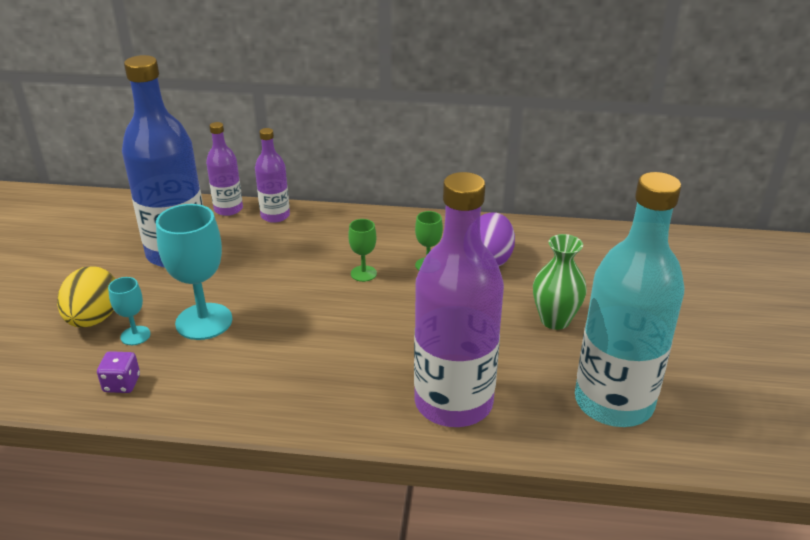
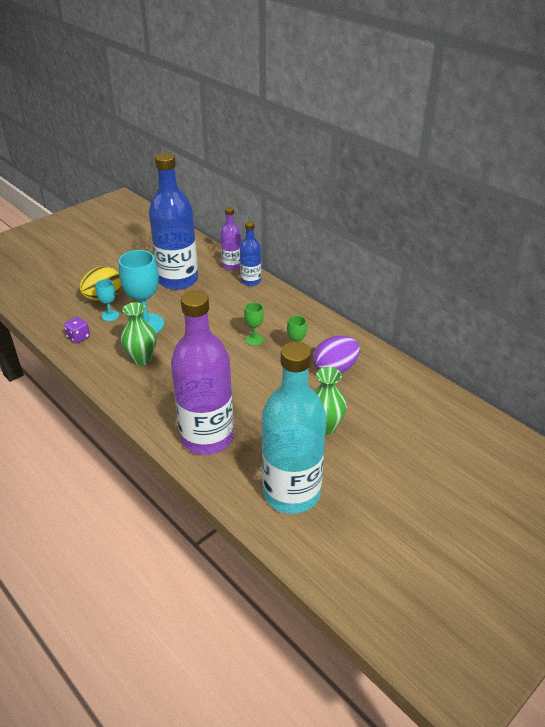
camera: 40 degrees right, 5 degrees up
(252, 363) = (142, 359): none -> green vase
(275, 216) = (251, 281): purple bottle -> blue bottle

